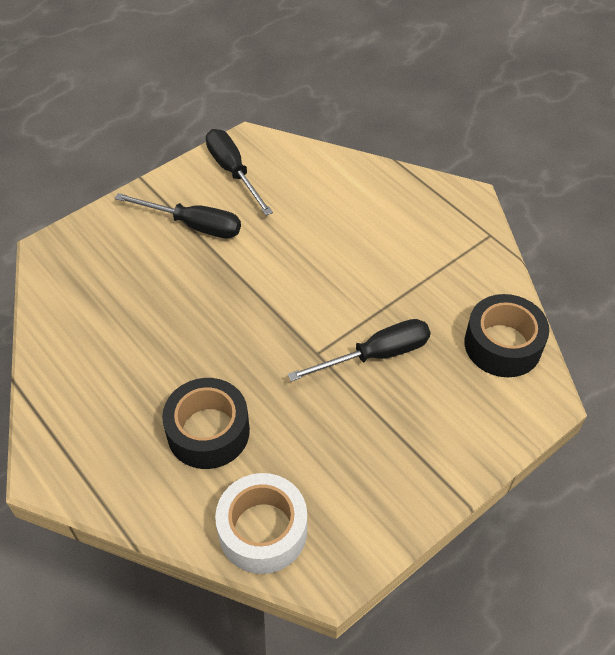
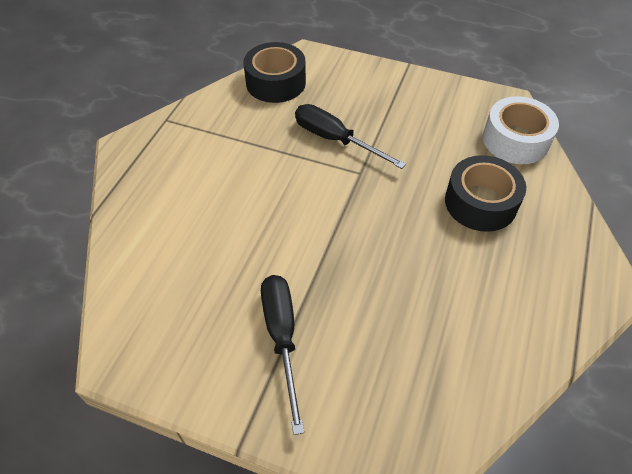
camera: 120 degrees left, 0 degrees up
(233, 171) = (179, 345): black screwdriver -> none

